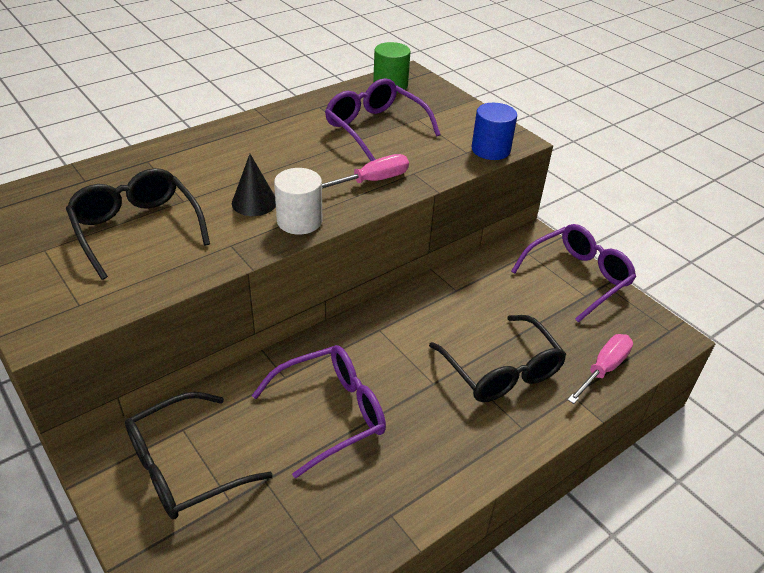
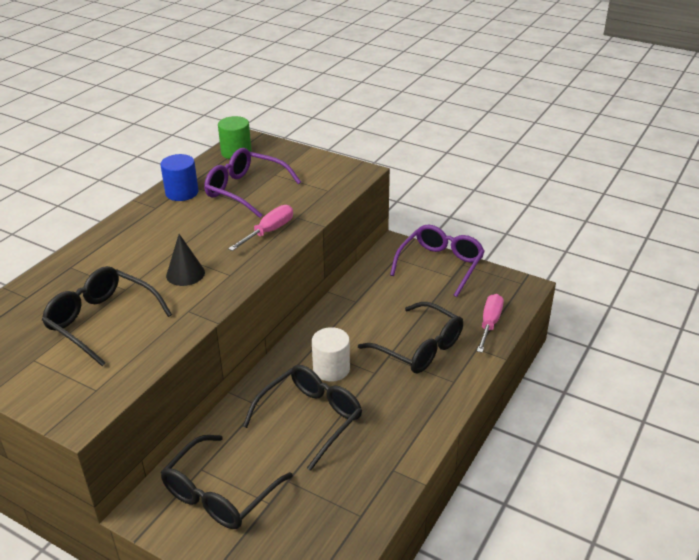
camera: 20 degrees left, 5 degrees down
(299, 221) = (231, 277): white cylinder -> white cylinder (331, 369)
(332, 413) = (311, 418): purple glasses -> black glasses
(490, 150) = (345, 184): blue cylinder -> blue cylinder (182, 192)

